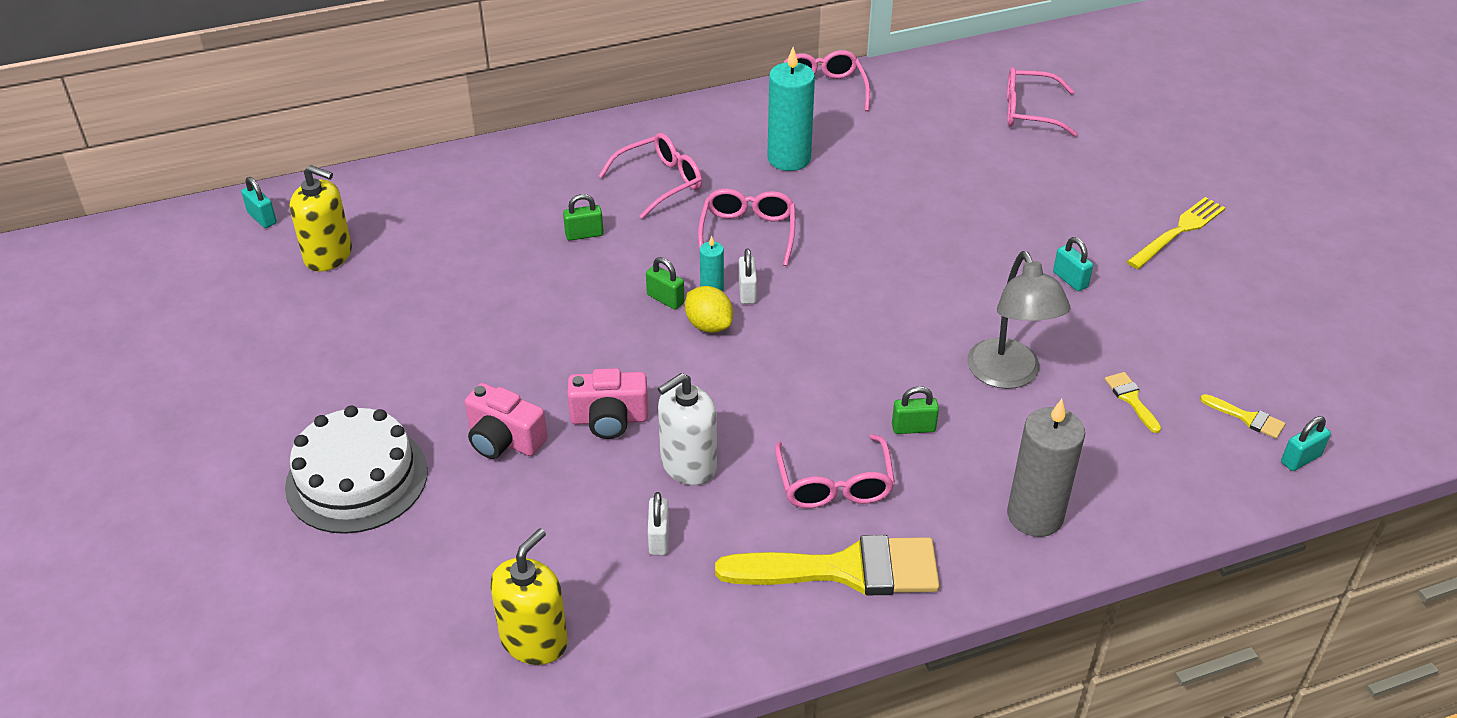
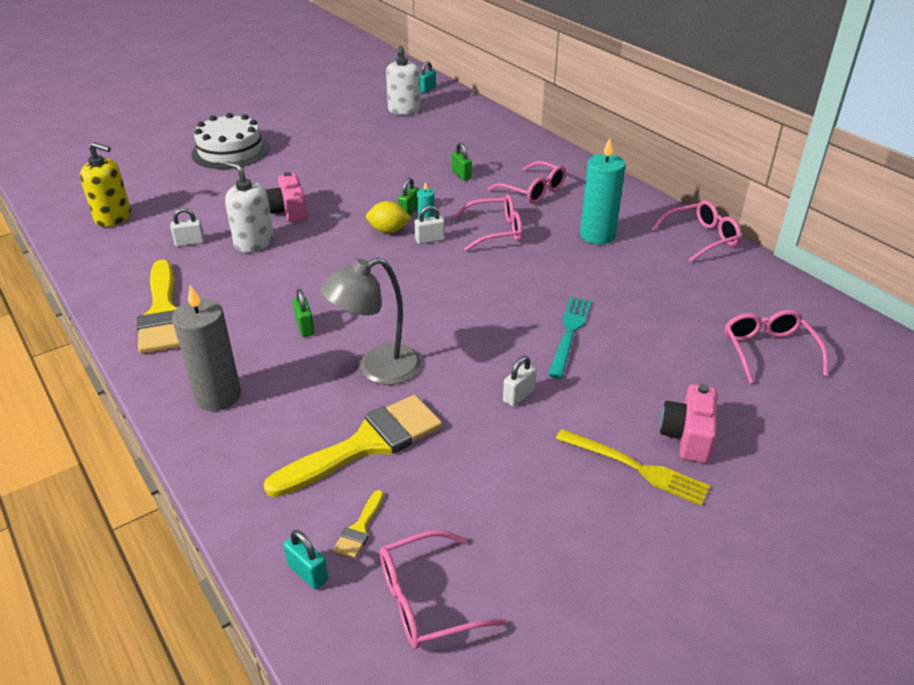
camera: 75 degrees right, 5 degrees down
(328, 255) = (404, 110): yellow soap dispenser -> white soap dispenser
(504, 440) = (266, 183): pink camera -> pink camera (687, 436)
(709, 325) = (388, 231): yellow lemon -> yellow lemon turned 60 degrees clockwise
(834, 485) = (242, 299): pink glasses -> pink glasses (426, 600)
(974, 223) = (569, 333): none -> turquoise fork
(1070, 280) = (519, 395): turquoise padlock -> white padlock
(1131, 399) = (366, 444): yellow brush -> yellow brush, size x2.40

